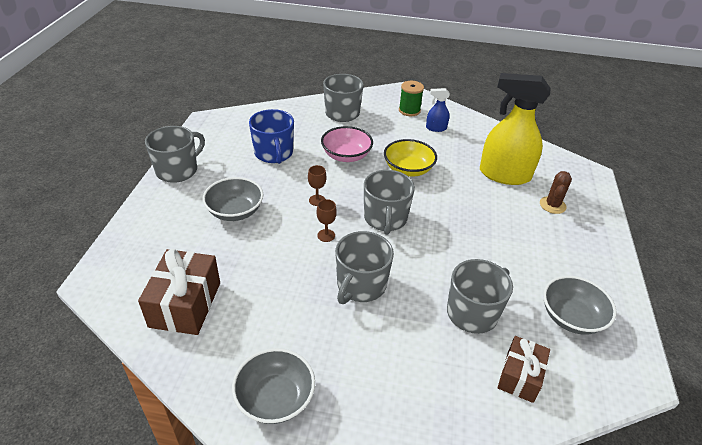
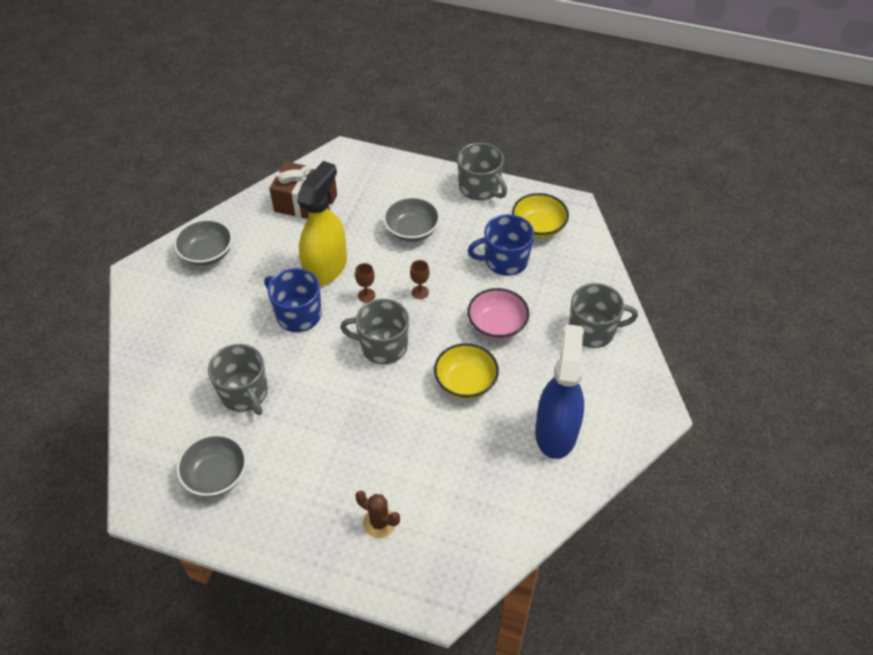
camera: 100 degrees right, 10 degrees up
(233, 137) = (538, 227): none -> yellow bowl
(361, 285) = (297, 314): grey mug -> blue mug
(409, 110) = (601, 408): green spool -> none
(436, 128) = (556, 431): blue spray bottle -> blue spray bottle, size x2.21
(504, 175) = (446, 486): yellow spray bottle -> yellow spray bottle (326, 267)
(520, 376) = (171, 410): brown gift -> none

